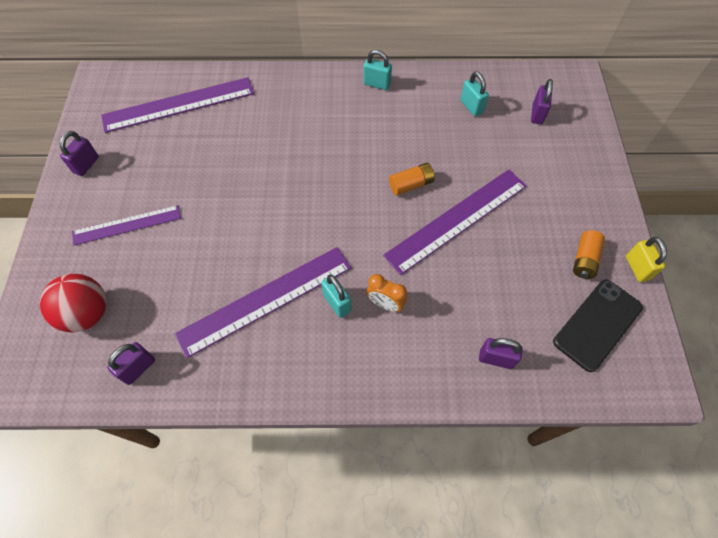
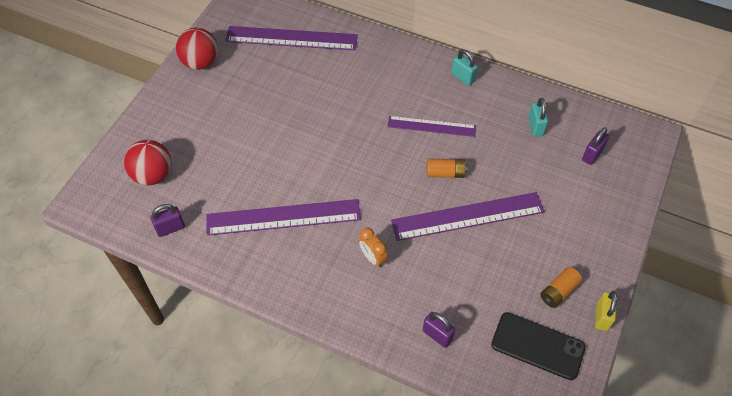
camera: 25 degrees right, 5 degrees down
(86, 165) = (200, 62): purple padlock -> red ball
(127, 225) = (209, 120): purple ruler -> purple ruler (431, 126)
(337, 303) = (336, 241): turquoise padlock -> none
(597, 324) = (537, 346): black phone -> black phone turned 45 degrees clockwise

